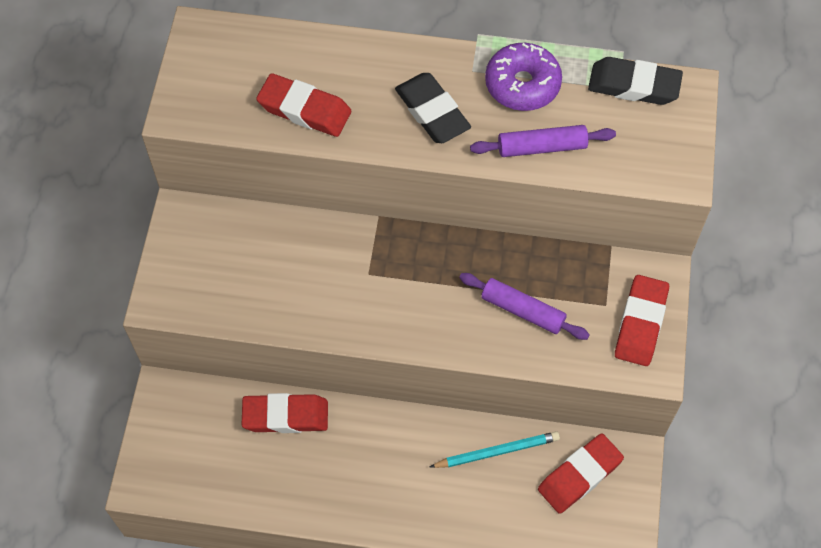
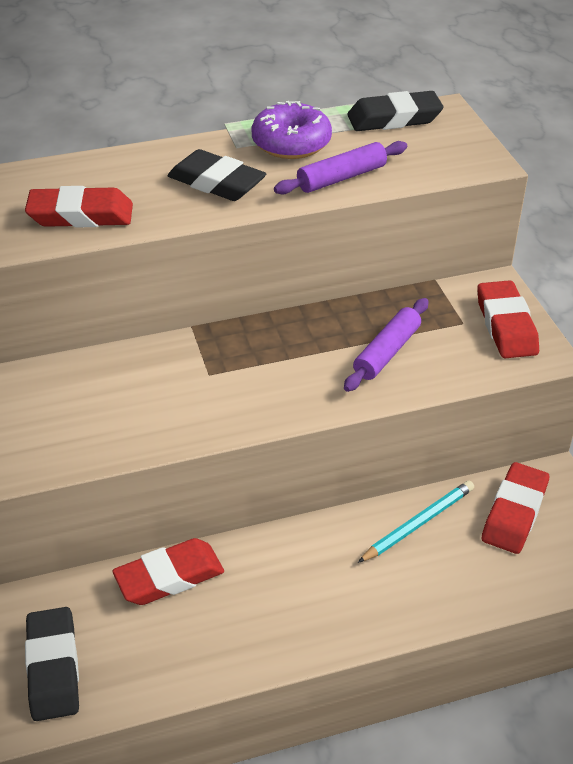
camera: 25 degrees left, 20 degrees down
(174, 455) = (53, 668): none -> black eraser
(522, 311) = (387, 352): purple rolling pin -> purple rolling pin turned 60 degrees counterclockwise

